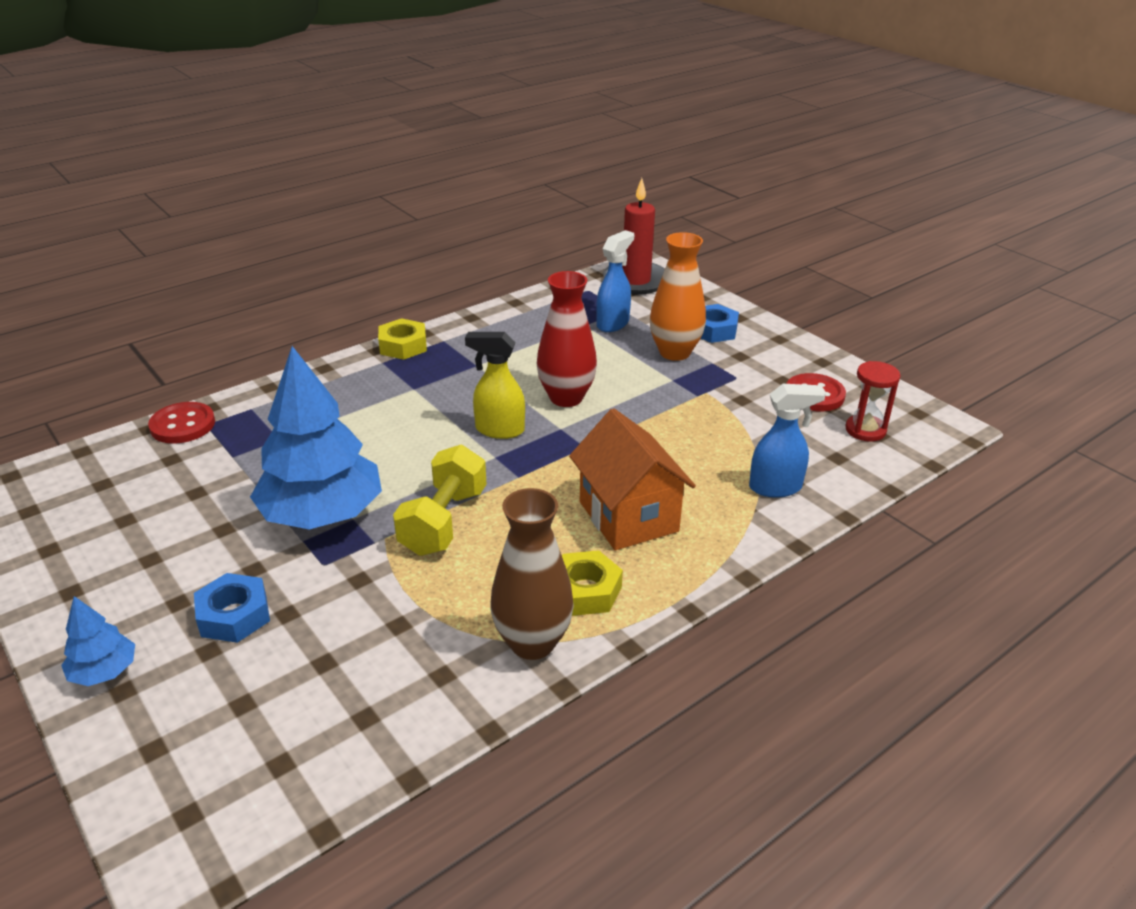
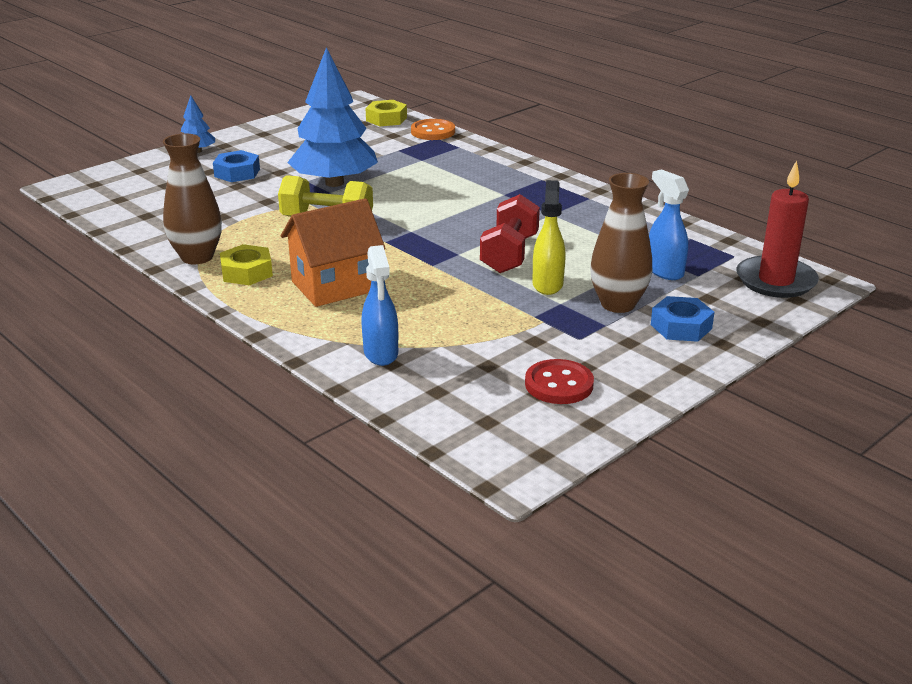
camera: 85 degrees right, 5 degrees down
(183, 425) = (433, 132): red button -> orange button
(403, 346) = (572, 184): yellow nut -> yellow nut (386, 119)
(499, 430) = (450, 230): yellow spray bottle -> yellow spray bottle (547, 284)
(566, 398) = (509, 254): red vase -> red dumbbell
(613, 323) = (664, 271): blue spray bottle -> blue spray bottle turned 150 degrees counterclockwise
(674, 352) = (618, 304): orange vase -> brown vase
(865, 430) = (493, 412): red hourglass -> none

